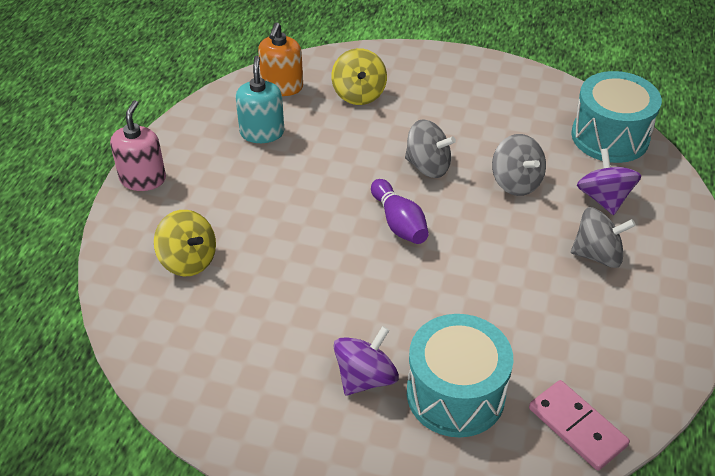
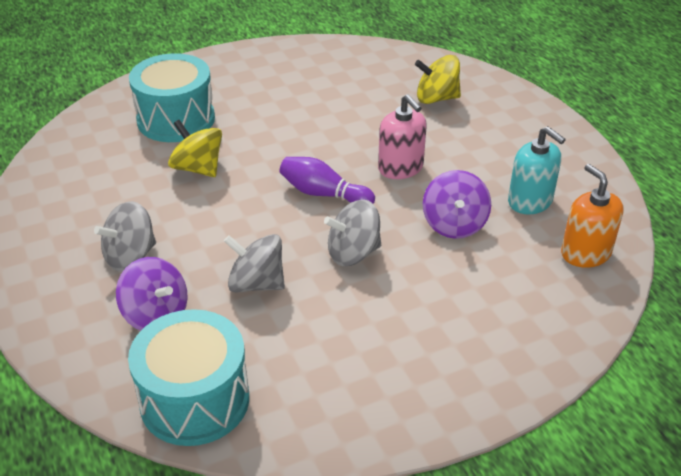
camera: 140 degrees right, 5 degrees down
(143, 179) = (551, 122): pink soap dispenser -> pink soap dispenser (400, 168)
(359, 94) = (508, 290): yellow spinning top -> yellow spinning top (198, 168)
(365, 377) = (242, 101): purple spinning top -> purple spinning top (454, 224)
(577, 427) = (80, 140): pink domino -> none

